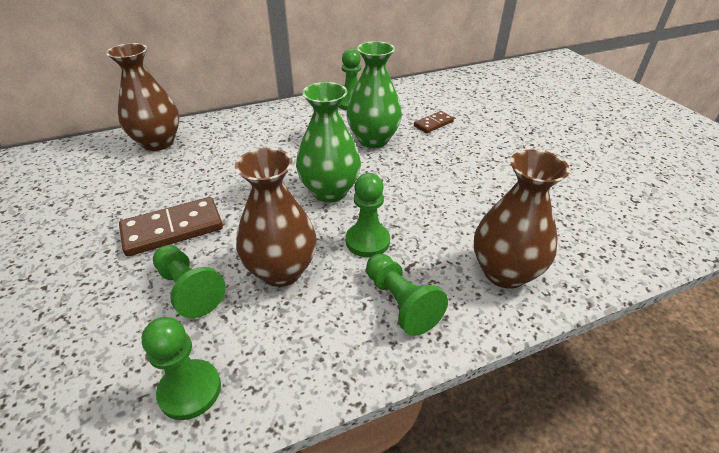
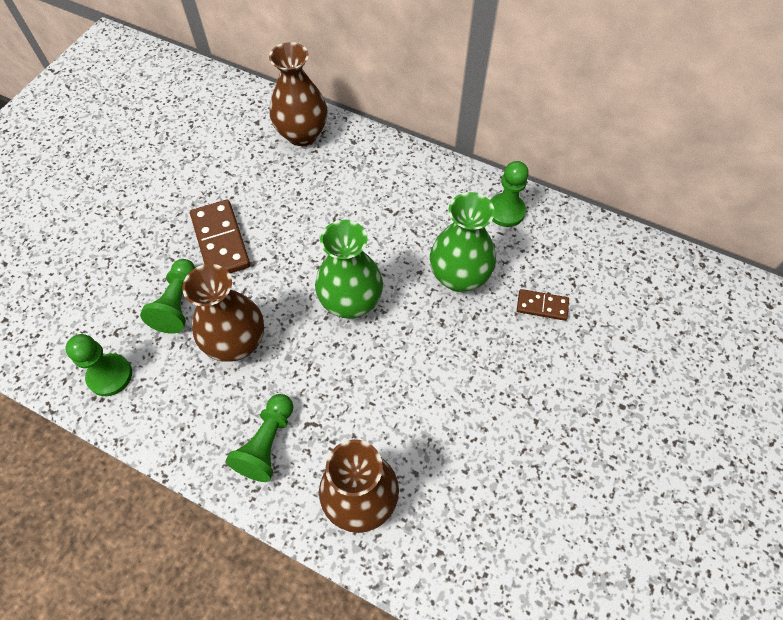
camera: 50 degrees right, 20 degrees up
(173, 229) = (220, 241): brown domino -> brown domino turned 45 degrees clockwise
(367, 241) = (314, 375): green pawn -> none

